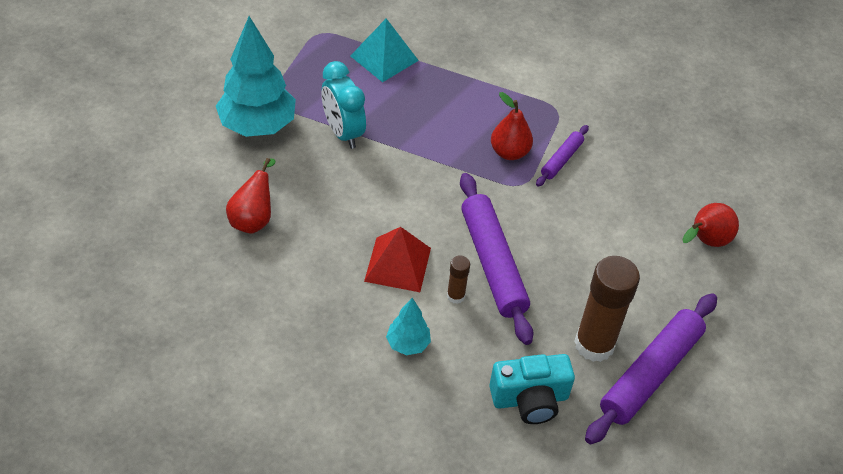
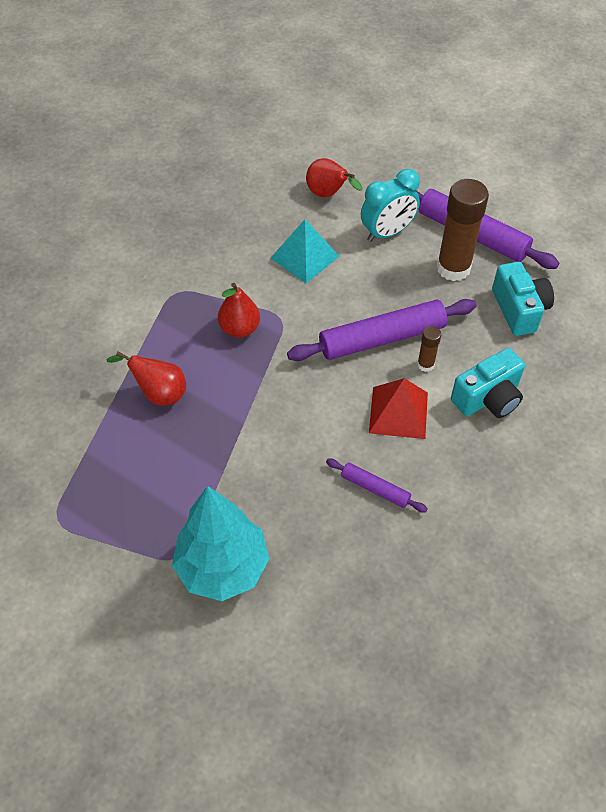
camera: 90 degrees left, 5 degrees up
(253, 219) = (364, 550): red pear -> red pear (159, 393)
(343, 132) = (226, 477): turquoise clock -> turquoise clock (387, 233)
(384, 58) = (102, 447): turquoise pyramid -> turquoise pyramid (304, 257)
(408, 344) = (488, 398): turquoise tree -> turquoise camera
(561, 159) = (245, 288): purple rolling pin -> purple rolling pin (375, 488)

